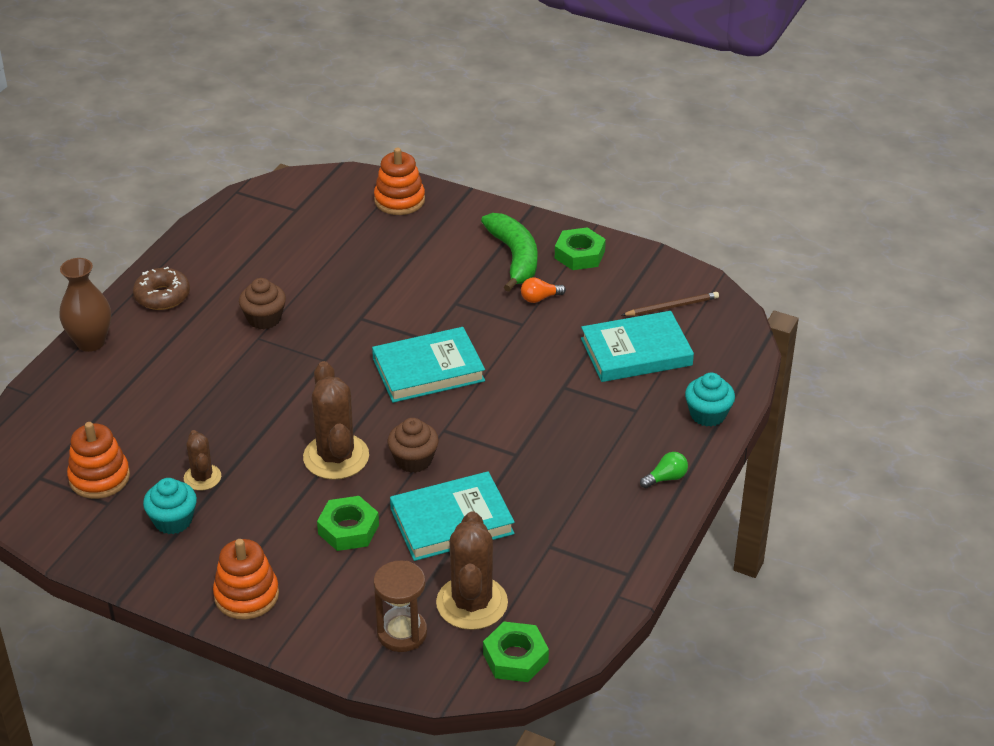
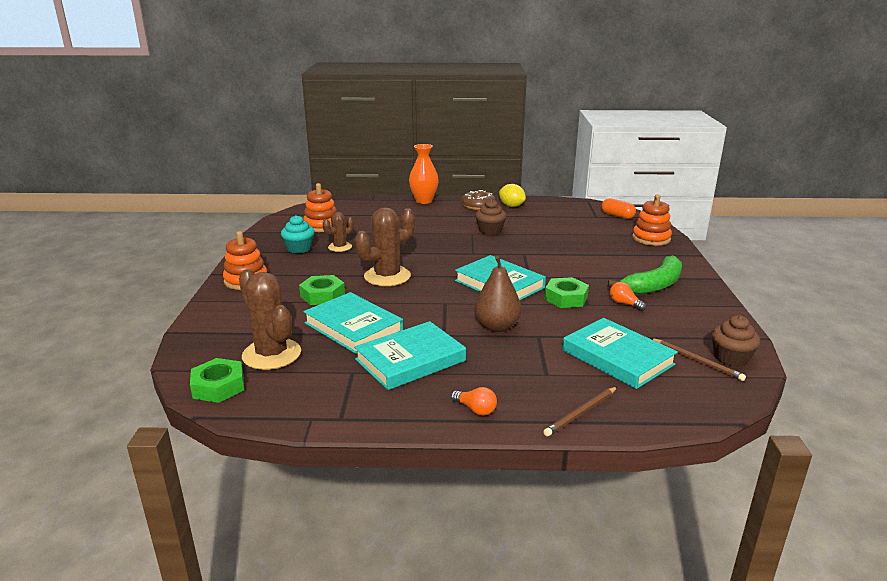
camera: 65 degrees right, 15 degrees down
(90, 342) = (424, 201): brown vase -> orange vase
(192, 265) = (511, 206): none -> yellow lemon
(310, 192) = (617, 216): none -> orange capsule
(402, 633) = (230, 335): brown hourglass -> none
(413, 460) = (405, 300): brown cupcake -> brown cupcake (731, 358)
(472, 603) = (271, 354): brown cactus -> brown cactus turned 75 degrees clockwise
(525, 409) = (497, 326): none -> brown pear
(553, 495) = (410, 360): none -> turquoise book
(579, 254) = (696, 307): green nut -> green nut (566, 298)
(666, 478) = (475, 409): green light bulb -> orange light bulb
(708, 414) = (581, 413): turquoise cupcake -> brown pencil

